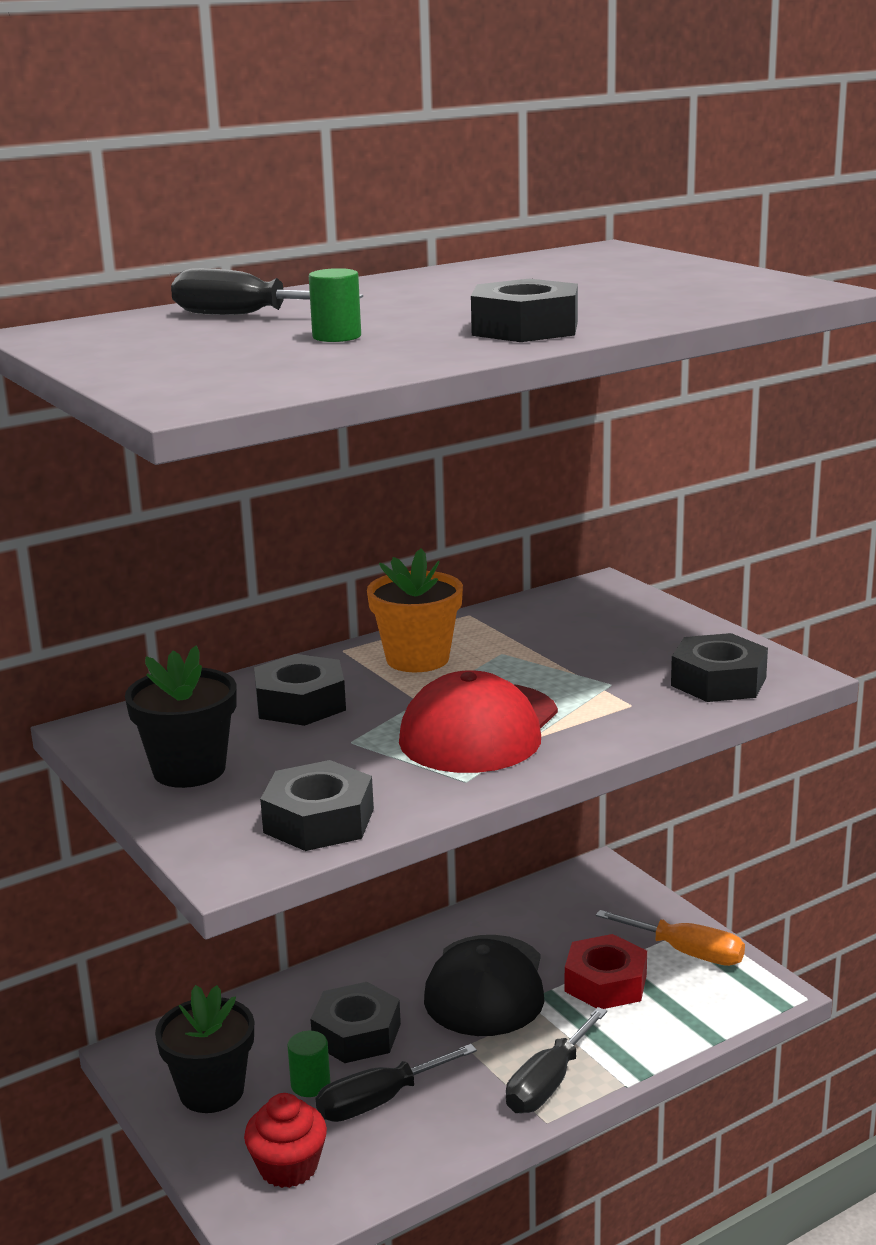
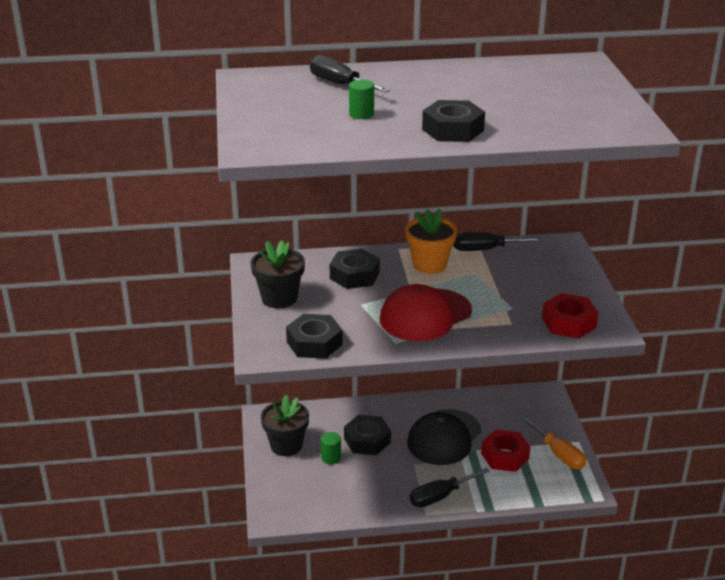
camera: 25 degrees right, 10 degrees up
(288, 1167) = (298, 492): red cupcake -> none
(379, 1101) = (356, 477): black screwdriver -> black screwdriver (485, 249)
(718, 681) = (568, 322): black nut -> red nut

